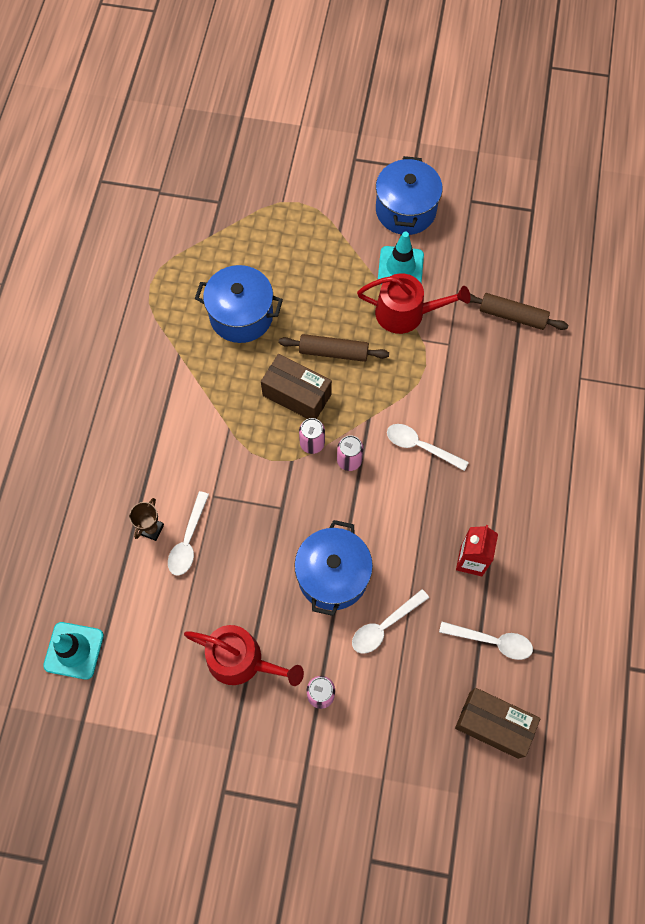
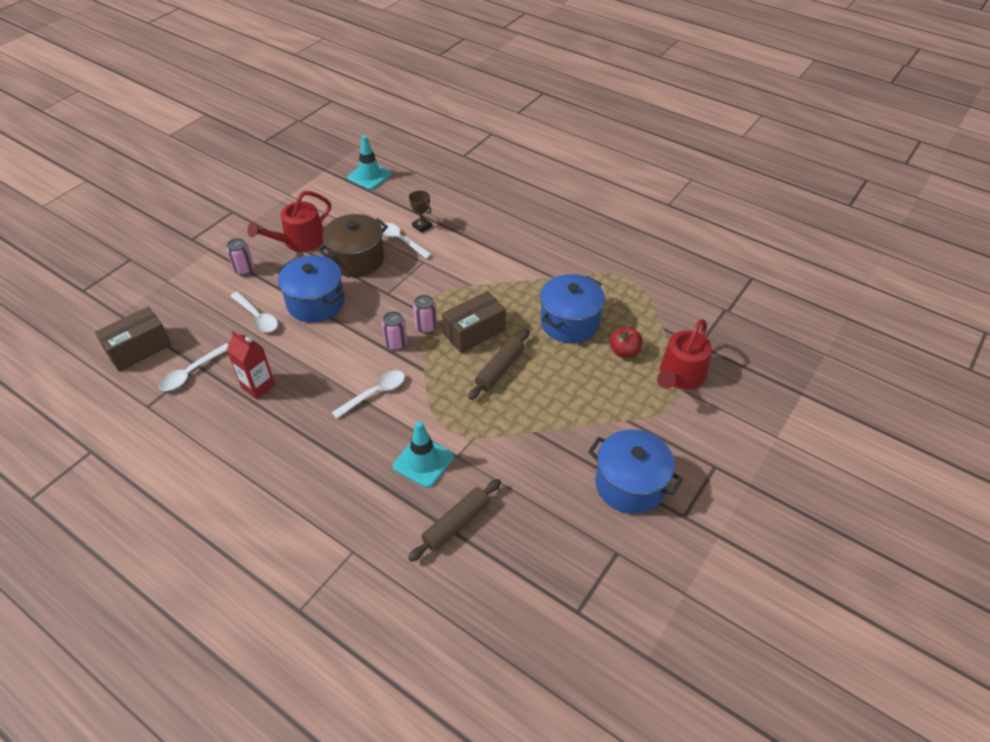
camera: 115 degrees right, 20 degrees down
(243, 572) = (357, 259): none -> brown pot
(258, 258) = (624, 351): none -> red apple
(384, 626) = (257, 317): white spoon -> white spoon turned 150 degrees clockwise
(400, 267) = (562, 452): turquoise traffic cone -> turquoise traffic cone (423, 461)
(406, 313) = (509, 436): red watering can -> red watering can (680, 376)

